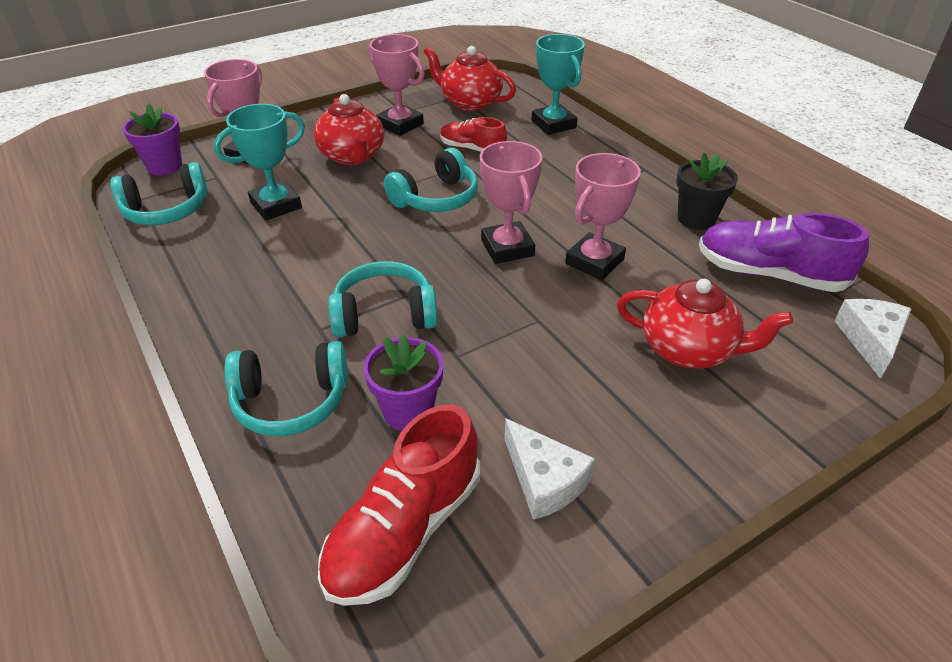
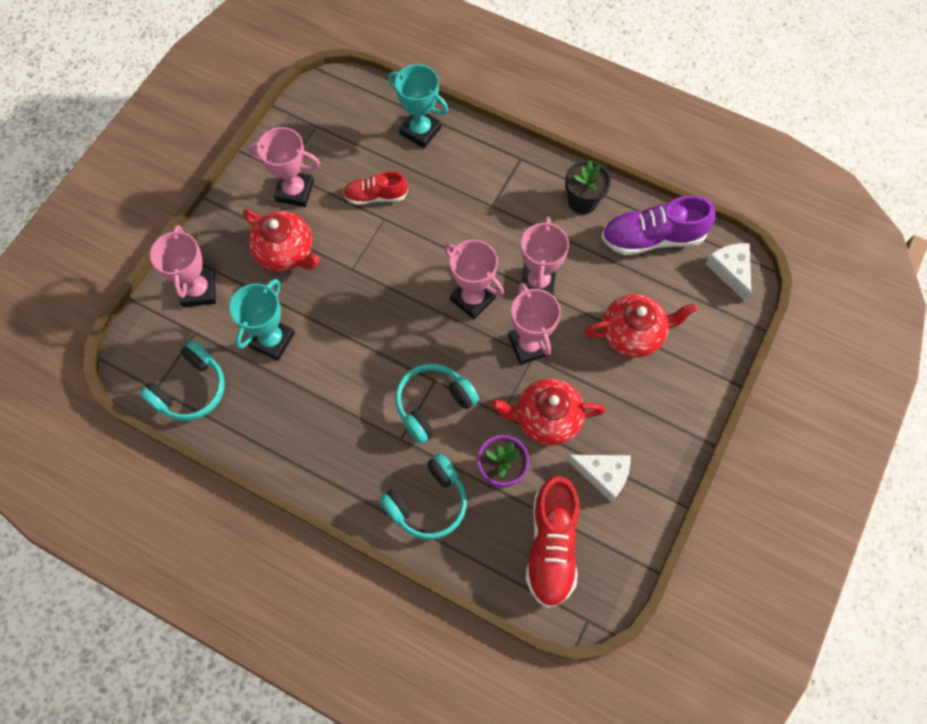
camera: 30 degrees left, 25 degrees up
(164, 166) = (139, 342): purple flower pot -> none
(436, 198) = (387, 270): turquoise headphones -> none
(470, 102) = (332, 131): red teapot -> red teapot (546, 419)
(542, 308) = (529, 345): none -> pink trophy

